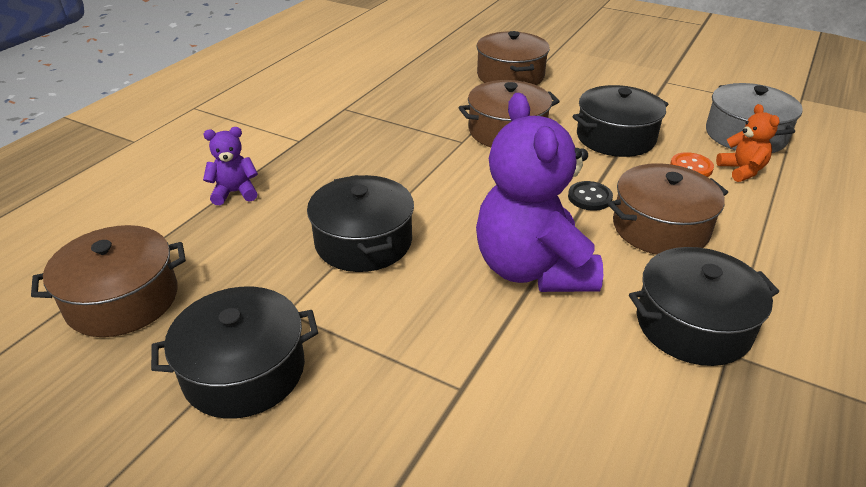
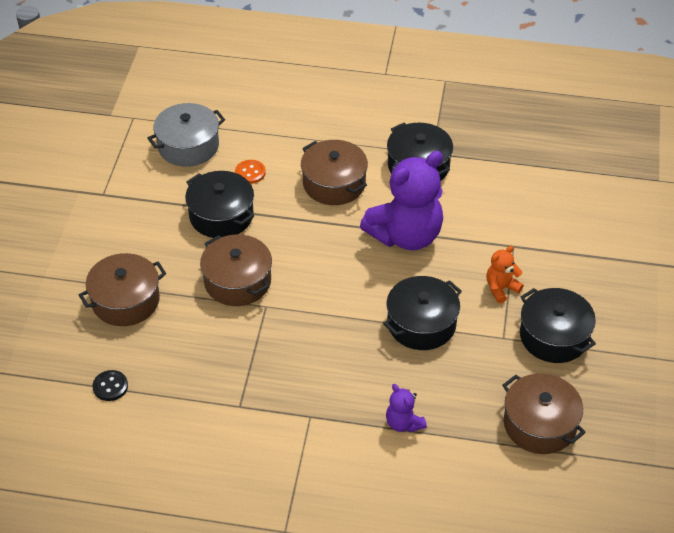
camera: 110 degrees left, 10 degrees up
(589, 197) = (314, 220): black button -> black button (110, 386)
(742, 170) = (243, 148): orange teddy bear -> orange teddy bear (501, 288)

